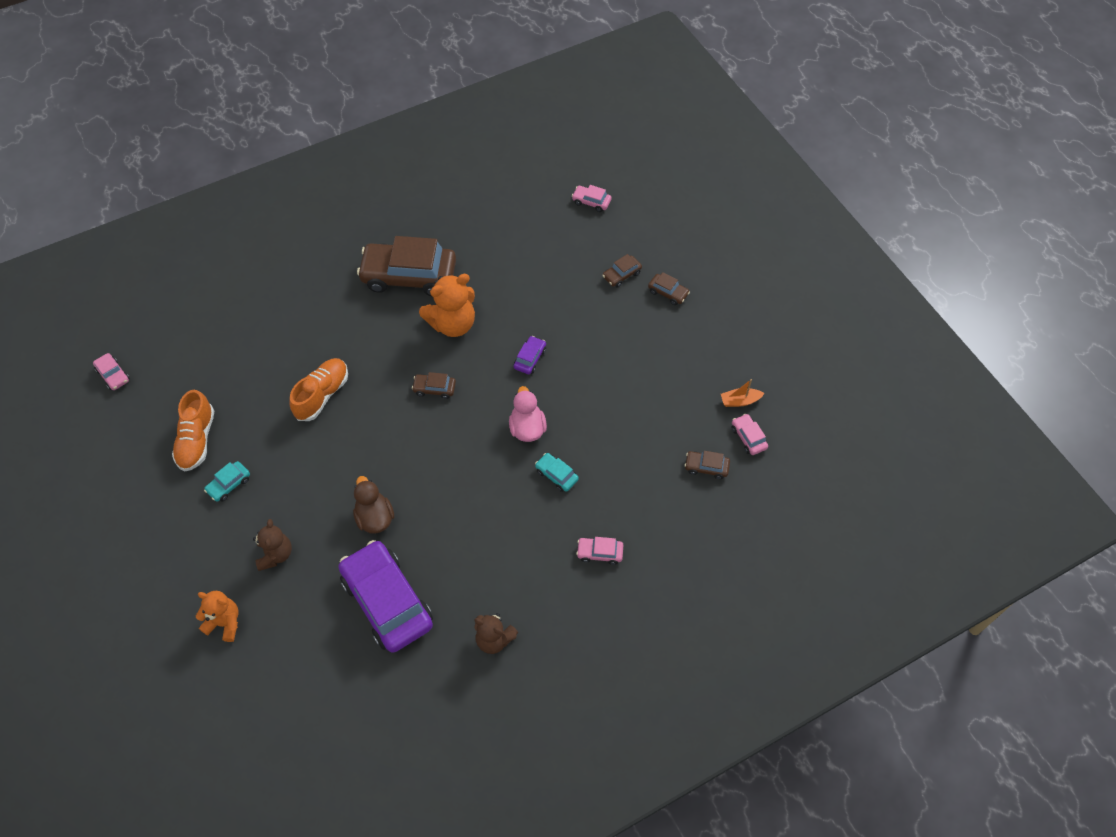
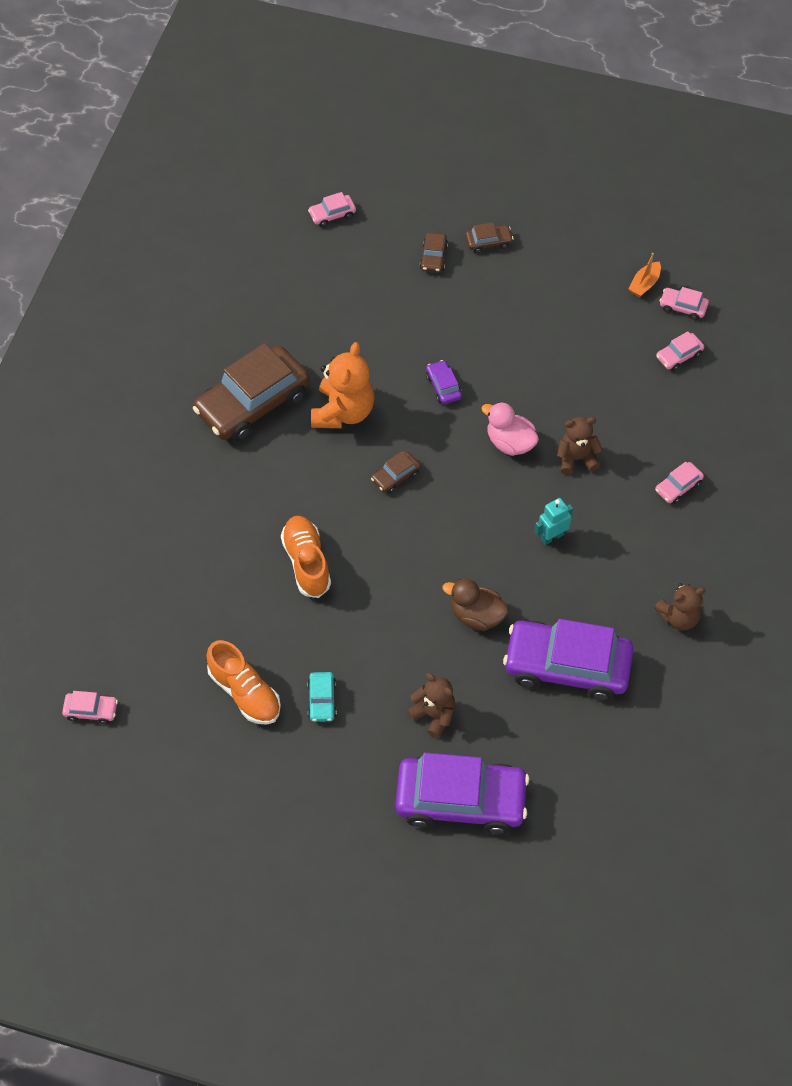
camera: 45 degrees left, 0 degrees up
(224, 623) = (460, 800): orange teddy bear -> purple car
(480, 511) = (552, 537): none -> turquoise robot
(556, 475) = (576, 458): turquoise car -> brown teddy bear
(706, 467) = (679, 356): brown car -> pink car

